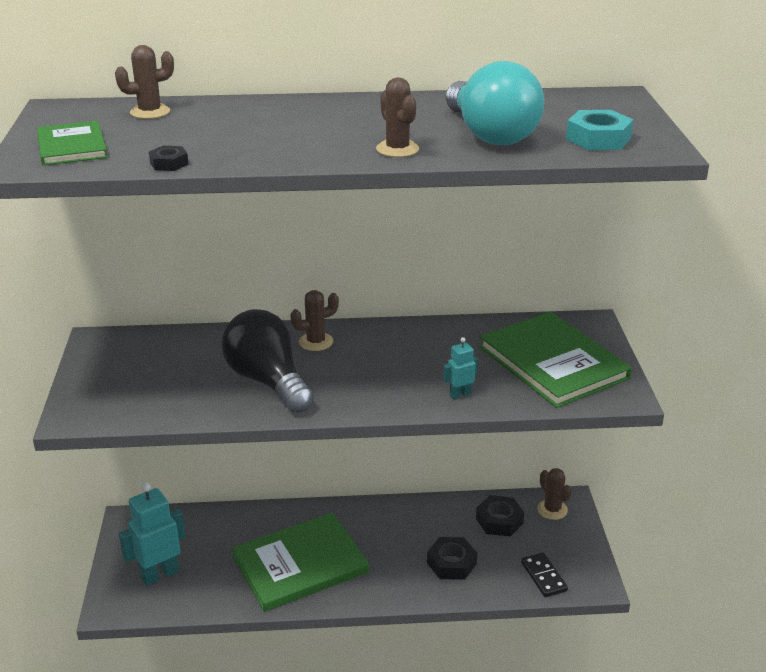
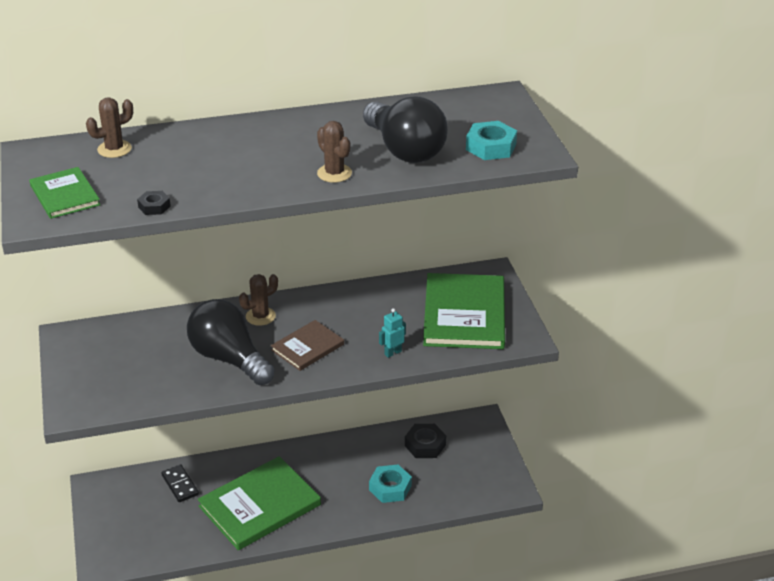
camera: 10 degrees left, 5 degrees up
(159, 574) = (137, 530): turquoise robot -> none
(361, 378) = (307, 347): none -> brown book
(451, 563) = (390, 488): black nut -> turquoise nut
(490, 134) = (404, 150): turquoise light bulb -> black light bulb
(544, 576) = (469, 489): black domino -> black domino (180, 485)
(552, 362) = (464, 314): green book -> green book turned 45 degrees clockwise
(552, 509) = (469, 429): brown cactus -> none

